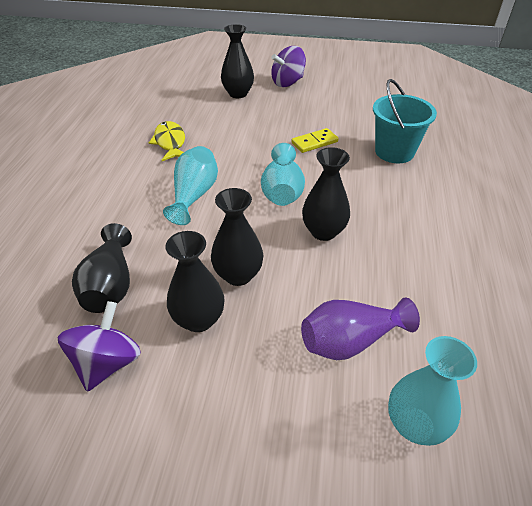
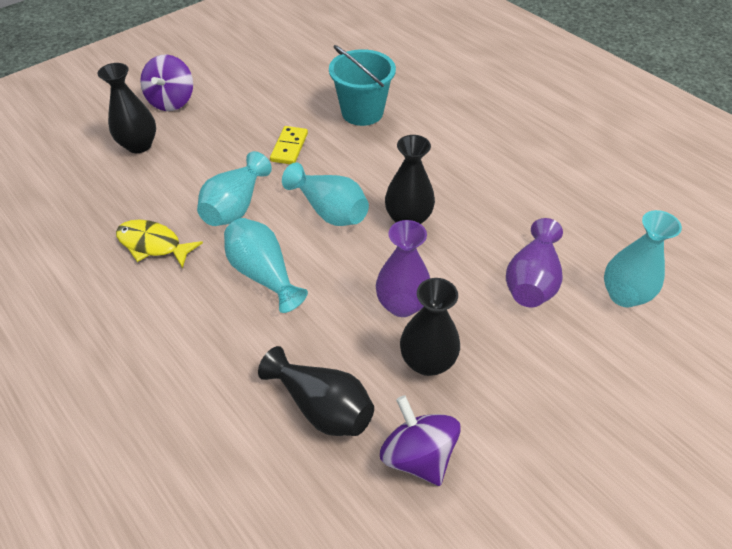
camera: 50 degrees left, 5 degrees up
(236, 152) = (235, 206): none -> turquoise vase
(238, 275) = (402, 305): black vase -> purple vase

